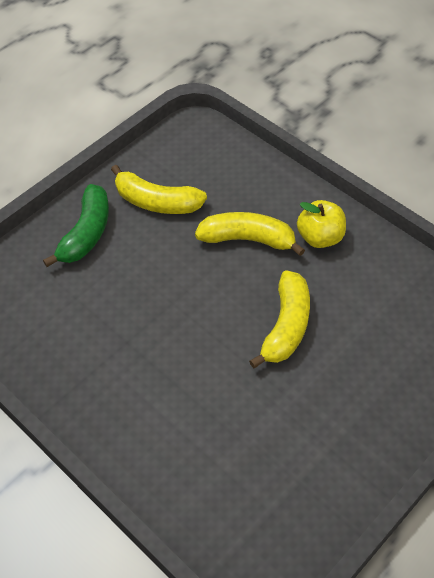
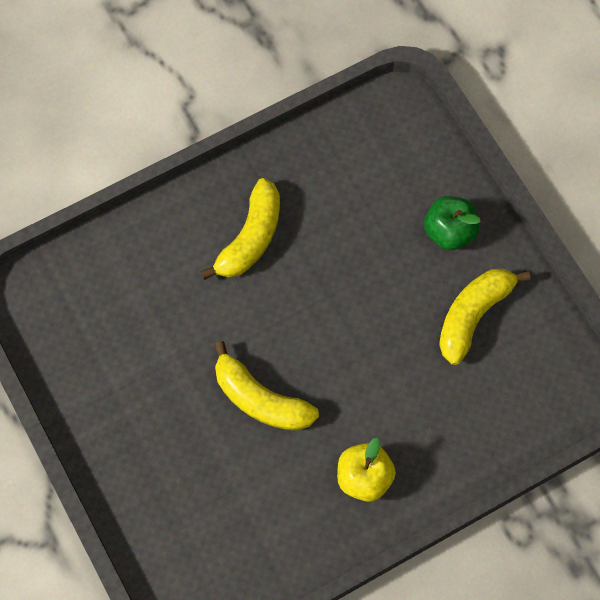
camera: 105 degrees right, 15 degrees up
(86, 233) = (449, 232): green banana -> green apple
(248, 239) = (386, 398): yellow banana -> yellow banana (250, 238)

